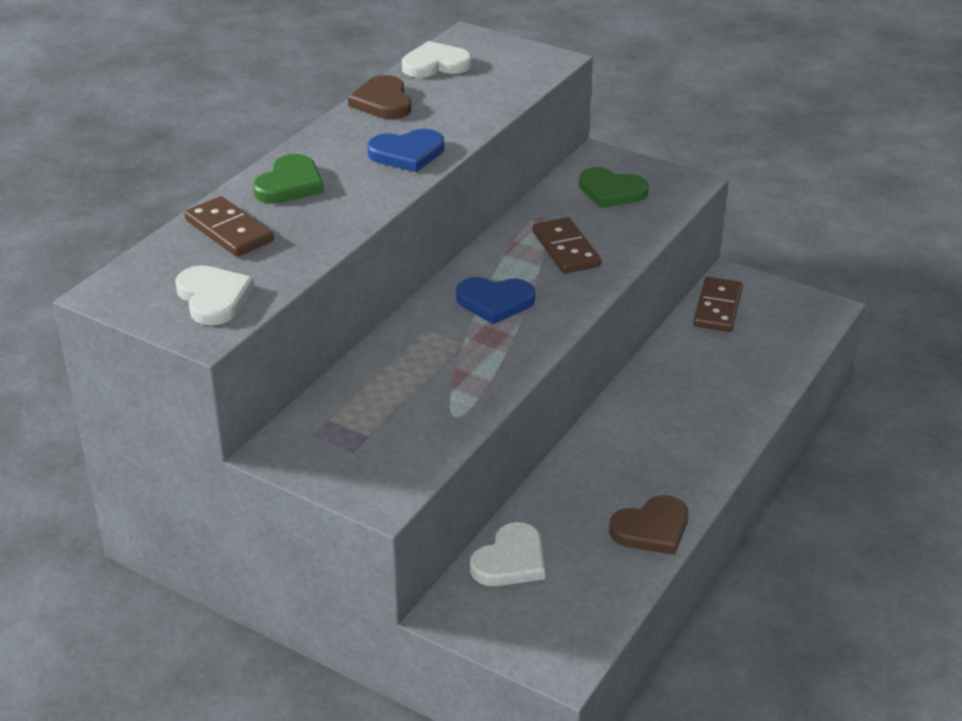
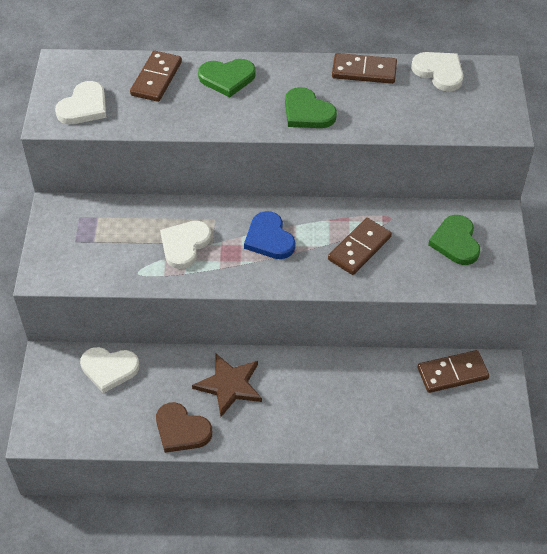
camera: 60 degrees right, 15 degrees up
(383, 102) = (364, 71): brown heart -> brown domino
(407, 153) = (307, 112): blue heart -> green heart
(445, 365) = (184, 245): none -> white heart
(615, 467) = (229, 385): none -> brown star

